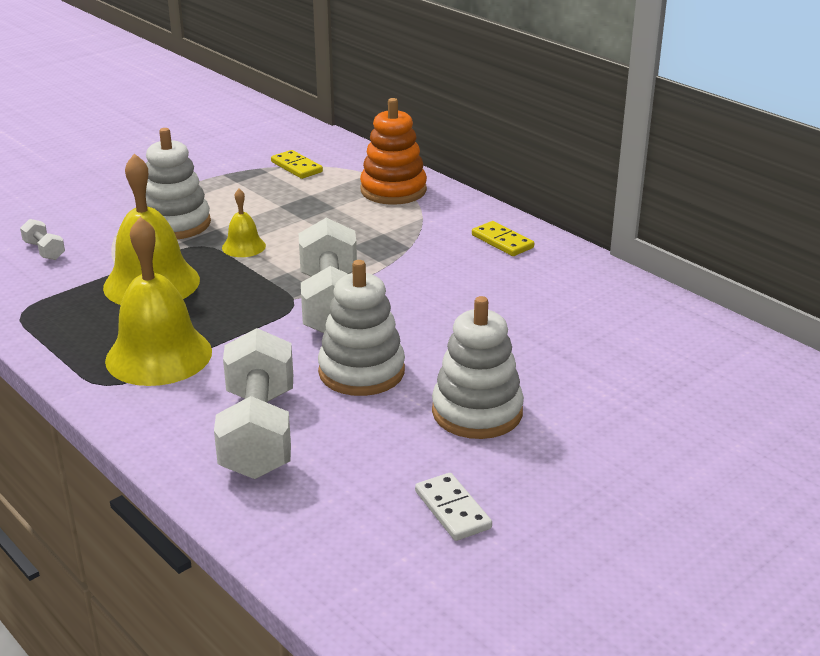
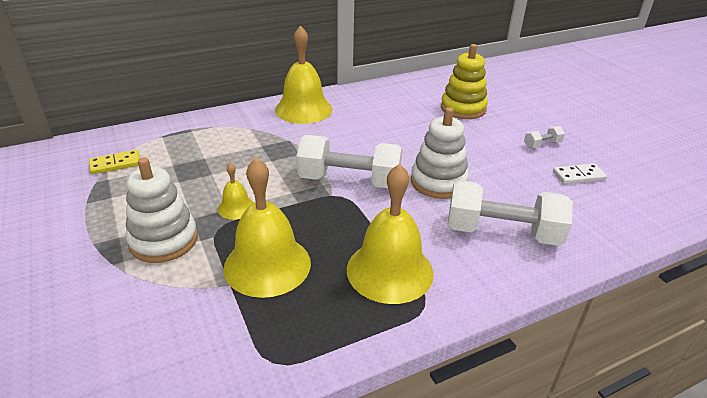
camera: 75 degrees left, 5 degrees up
(44, 251) = (147, 339): white dumbbell -> white dumbbell (542, 145)
(393, 190) = (200, 131): orange stacking toy -> none
(477, 412) = (489, 152): white stacking toy -> none
(502, 241) = (303, 109): yellow domino -> yellow bell
(620, 376) = (463, 108): none -> yellow stacking toy

